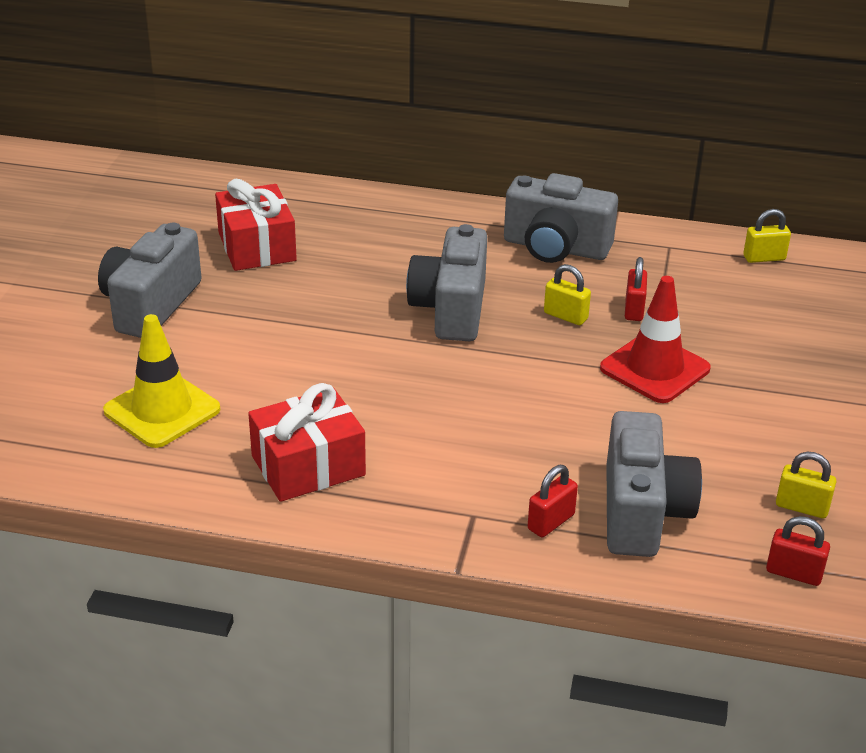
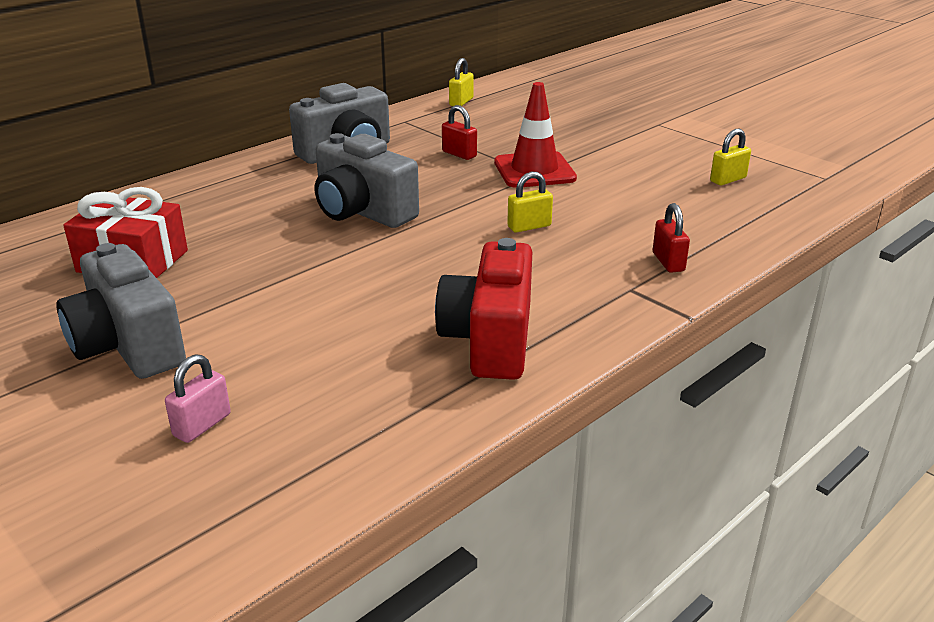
camera: 55 degrees left, 5 degrees down
(90, 383) = (202, 425): none -> pink padlock
(162, 410) = (310, 393): yellow traffic cone -> none
(308, 465) = (490, 340): red gift -> red camera
(565, 316) = (433, 176): yellow padlock -> yellow padlock (529, 226)
(642, 512) = (687, 227): grey camera -> none
(794, 573) = (790, 204): red padlock -> none

